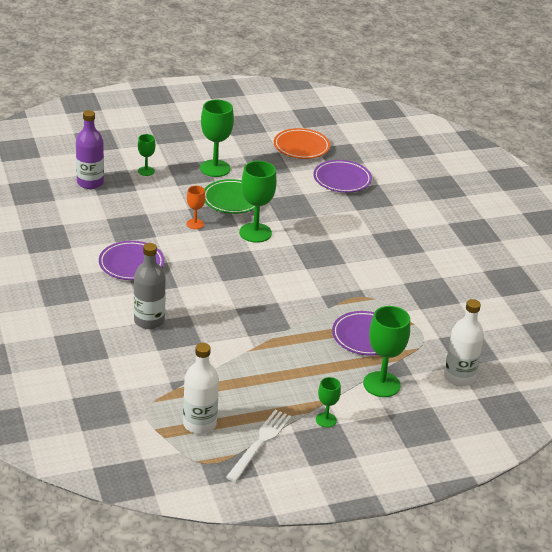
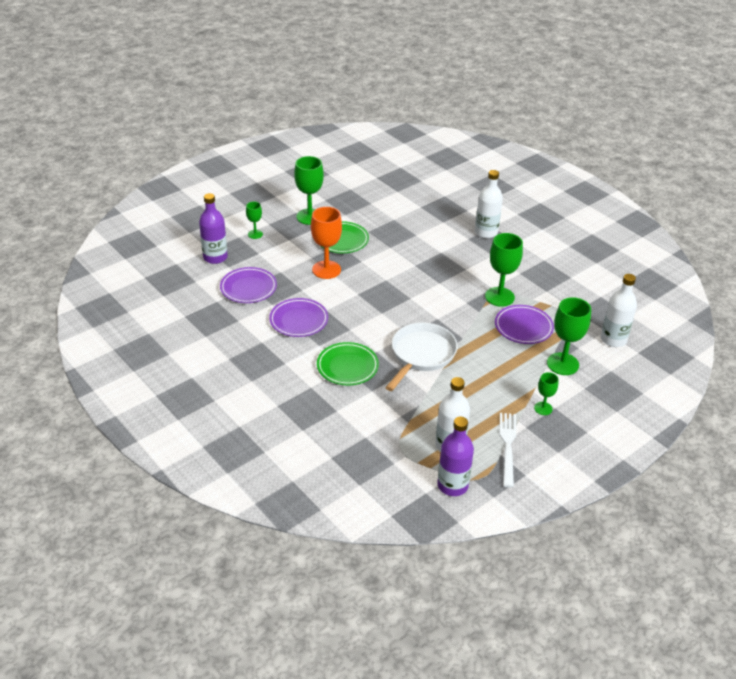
camera: 20 degrees left, 5 degrees up
(149, 321) = (347, 367): grey bottle -> green plate
(174, 460) = (452, 485): none -> purple bottle
(195, 224) = (326, 270): orange goblet -> orange goblet, size x1.85
(234, 332) = (421, 355): none -> white pan
(255, 233) = (379, 263): green goblet -> green goblet (499, 297)
(301, 147) = (365, 180): orange plate -> none
(342, 180) = (415, 199): purple plate -> purple plate (248, 288)
(397, 232) = (486, 232): none -> white bottle

